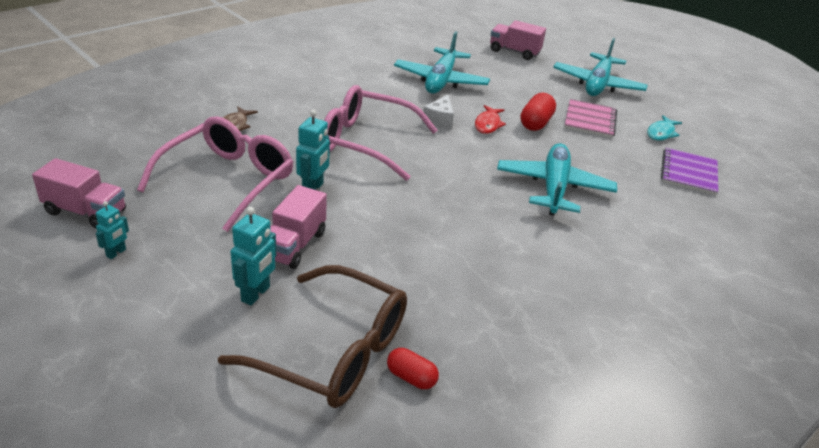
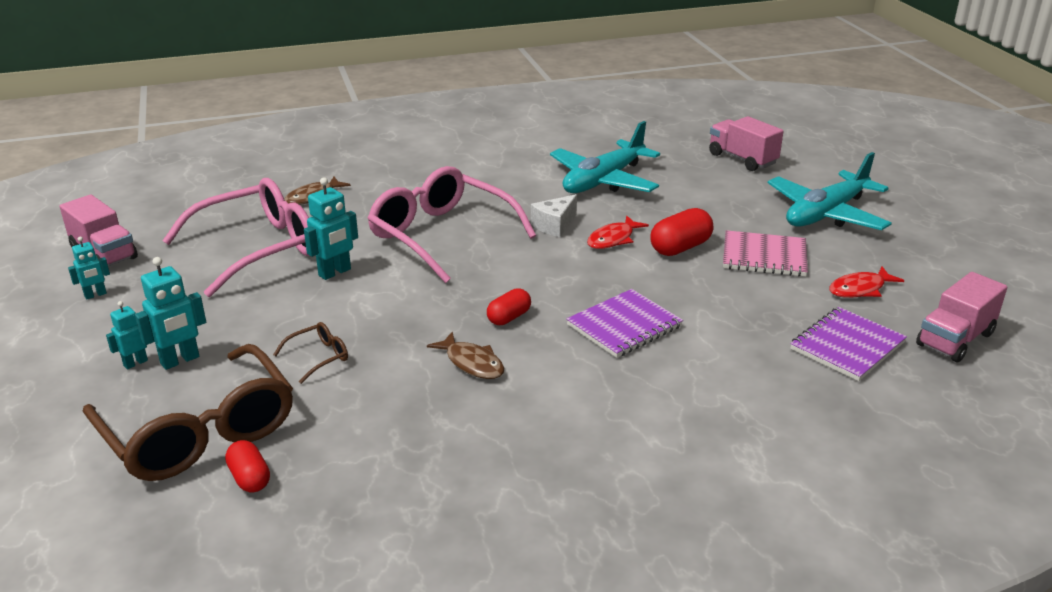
camera: 30 degrees right, 5 degrees down
(217, 306) = (135, 363): none -> turquoise robot
(294, 245) = (260, 324): pink truck -> pink truck (955, 339)
(367, 263) = (318, 357): none -> brown glasses
(475, 198) = (509, 318): none -> red capsule
(483, 239) = (472, 363): none -> brown fish
(554, 188) = (624, 326): turquoise plane -> purple notebook
(590, 120) = (764, 256): pink notebook -> pink notebook turned 60 degrees clockwise
(661, 133) = (860, 289): turquoise fish -> red fish

